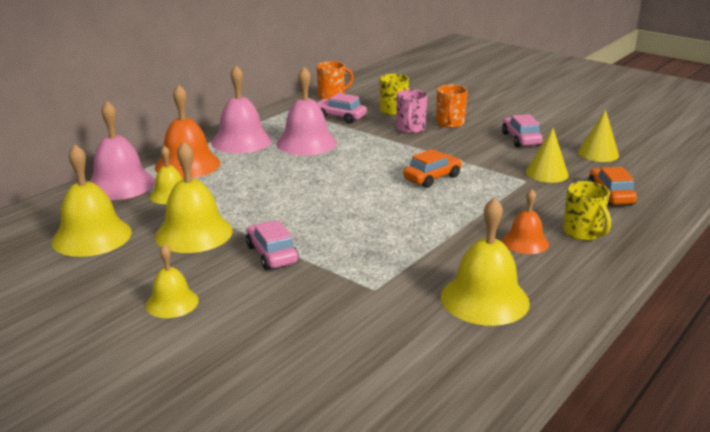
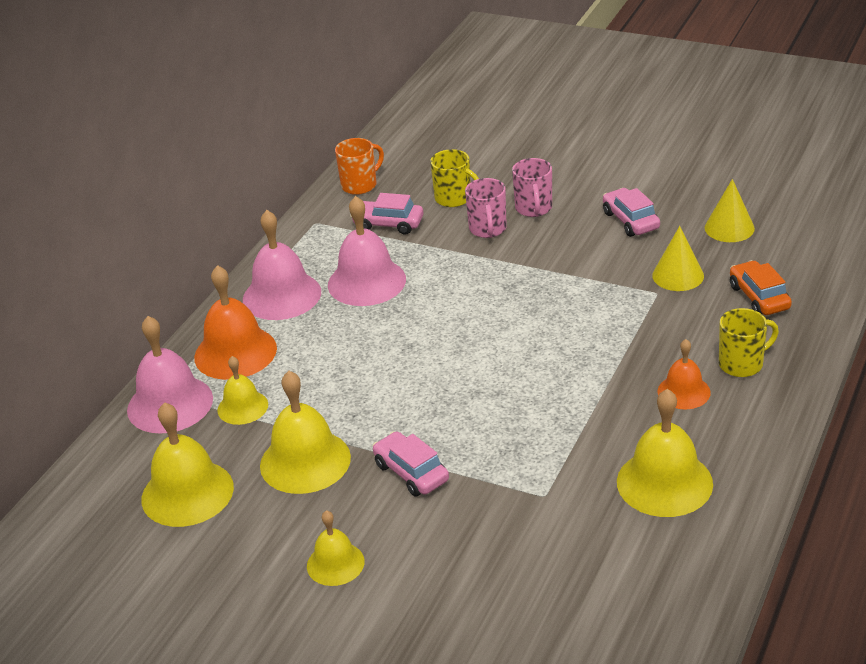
camera: 10 degrees left, 10 degrees up
(432, 178) = (546, 312): orange car -> none
(450, 123) = (533, 208): orange mug -> pink mug
(583, 233) = (742, 364): yellow mug -> yellow mug turned 75 degrees counterclockwise

